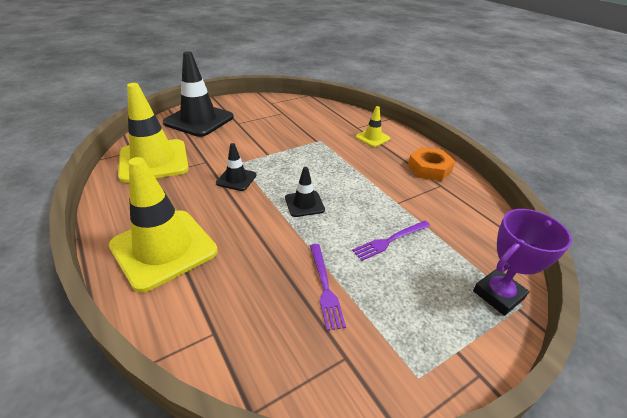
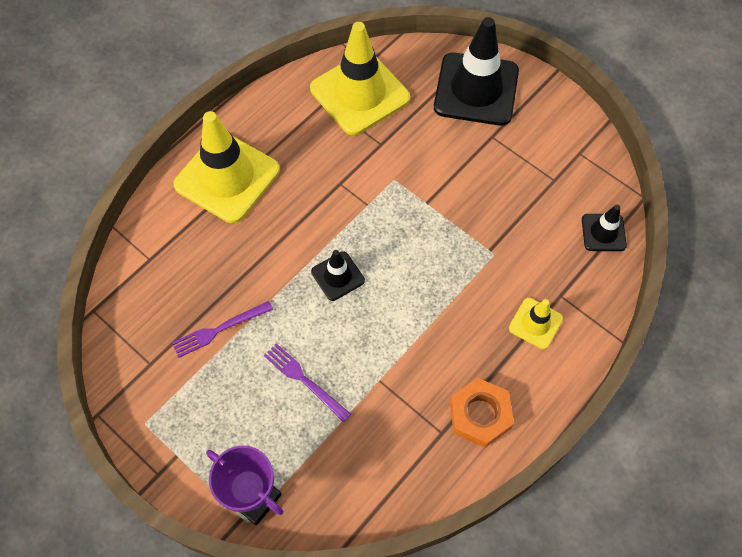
camera: 75 degrees right, 25 degrees up
(236, 179) = (358, 190): black traffic cone -> black traffic cone (603, 232)

